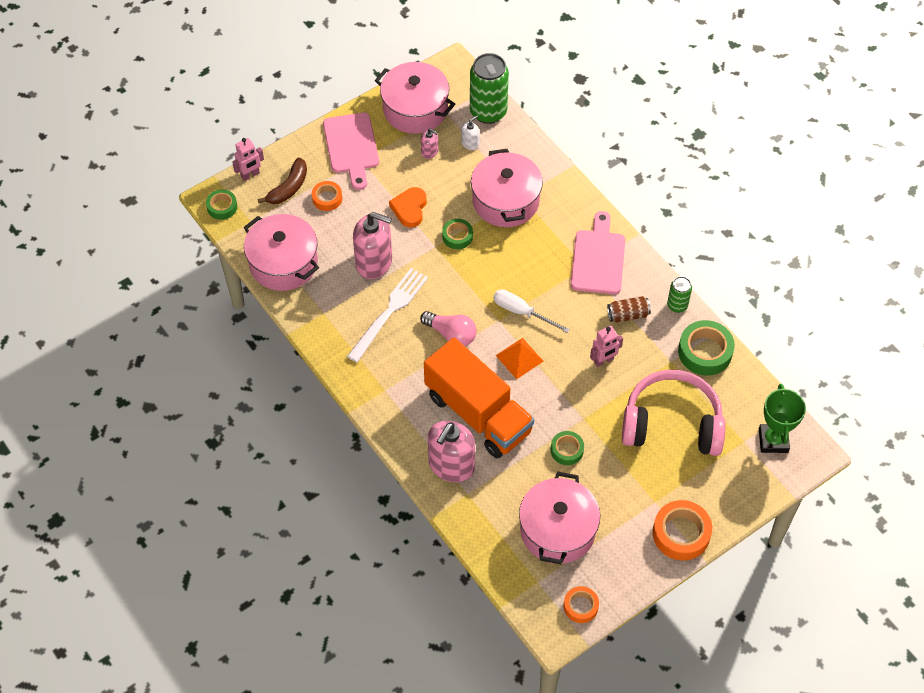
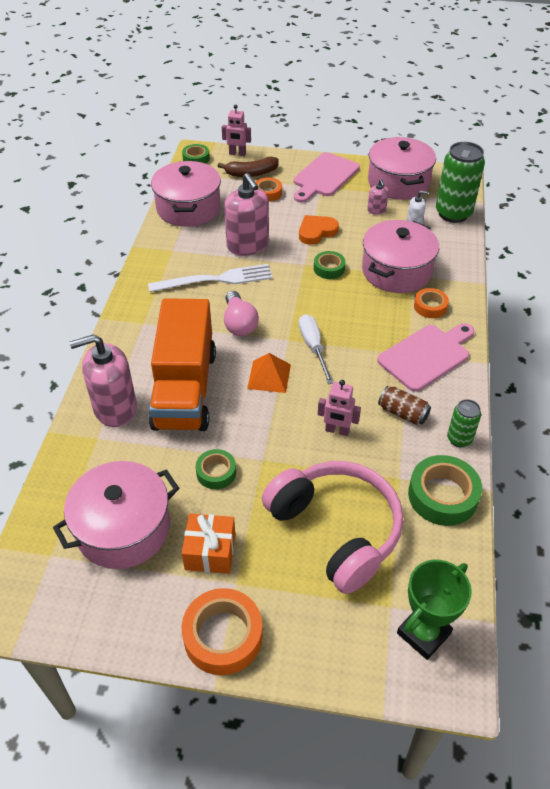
camera: 45 degrees right, 10 degrees down
(580, 606) = (52, 612): orange tape -> orange tape (430, 307)
(621, 498) = (210, 551): none -> orange gift

